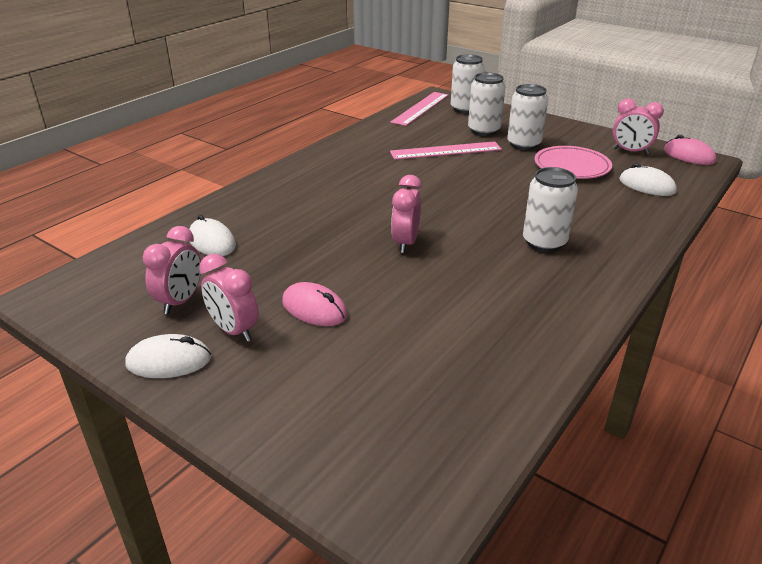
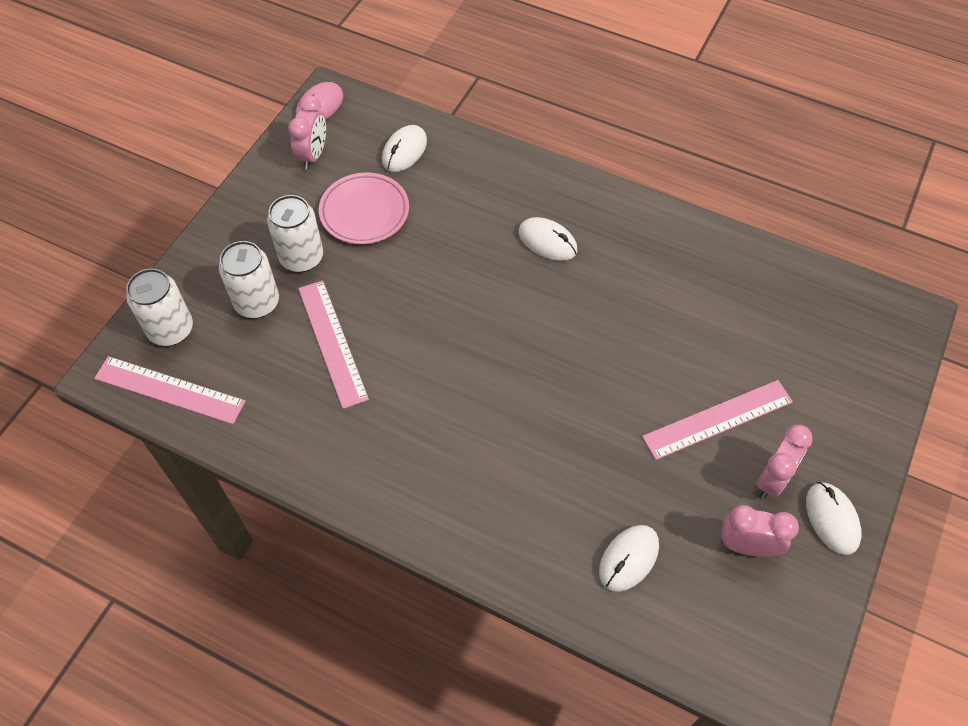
camera: 100 degrees left, 25 degrees up
(314, 309) = (718, 419): pink mouse -> pink ruler
(405, 243) = (579, 359): pink clock -> none
(544, 242) = (547, 241): white can -> white mouse

